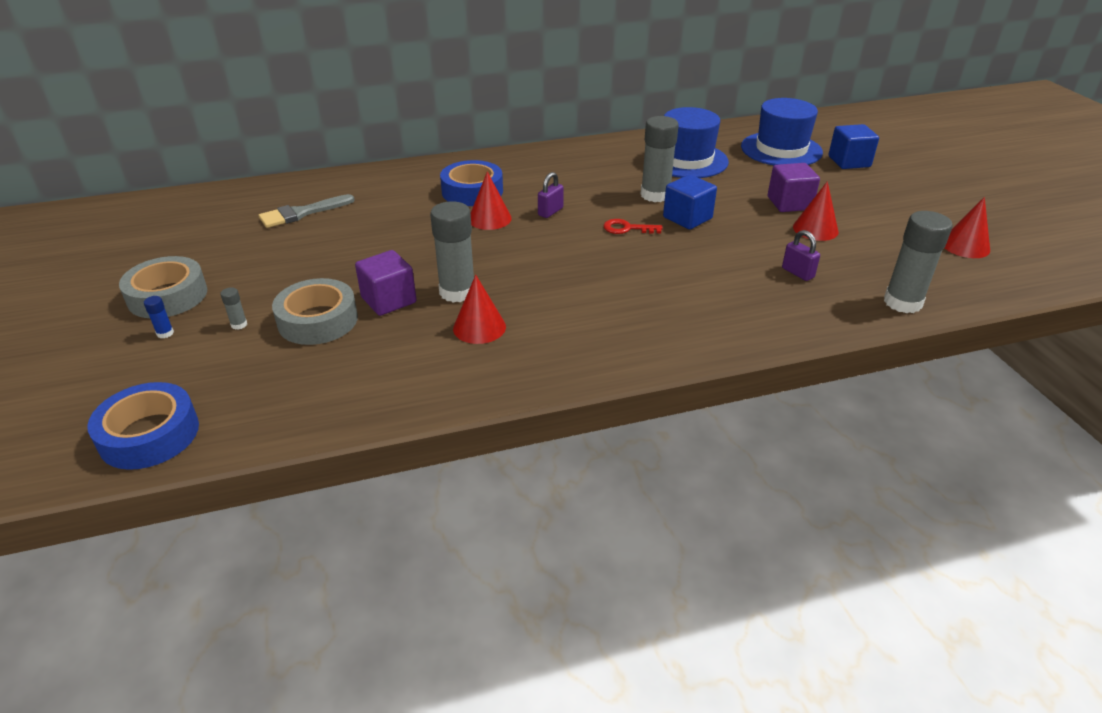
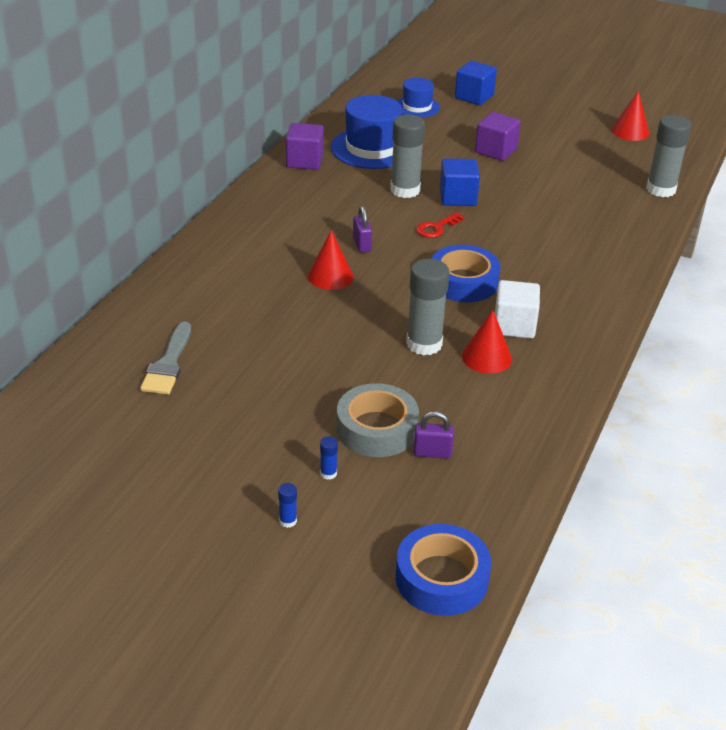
camera: 50 degrees left, 0 degrees up
(167, 296) = (219, 498): grey tape -> none
(239, 325) = (328, 473): grey glue stick -> blue glue stick
(389, 300) = (392, 381): purple cube -> purple cube (305, 161)
(472, 191) = (269, 261): blue tape -> blue tape (463, 282)
(545, 320) = (514, 325): none -> white cube
(781, 149) = (417, 107): blue hat -> blue hat, size x0.58
(797, 273) = (584, 201): purple padlock -> purple padlock (432, 453)
(815, 229) = (541, 163): red cone -> none

